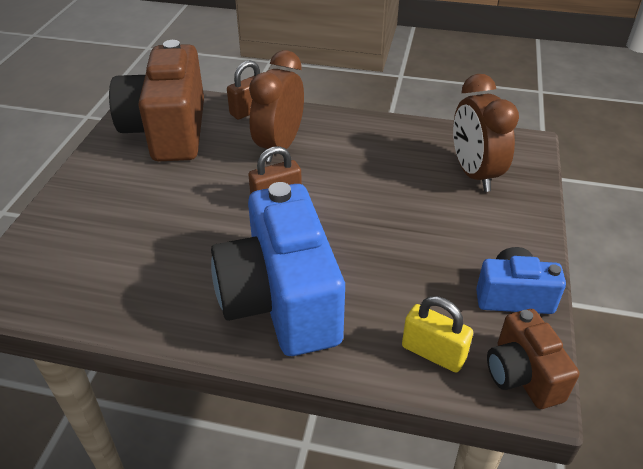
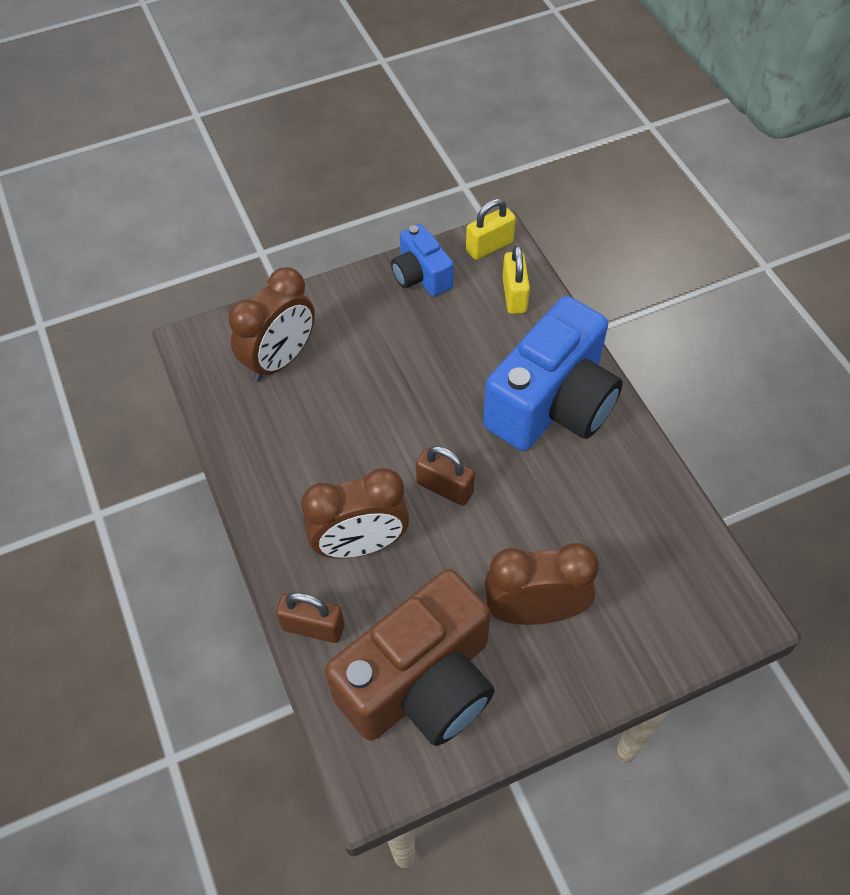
camera: 125 degrees left, 15 degrees up
(143, 193) = (534, 611): none -> brown clock
(522, 375) = (489, 246): brown camera -> yellow padlock

